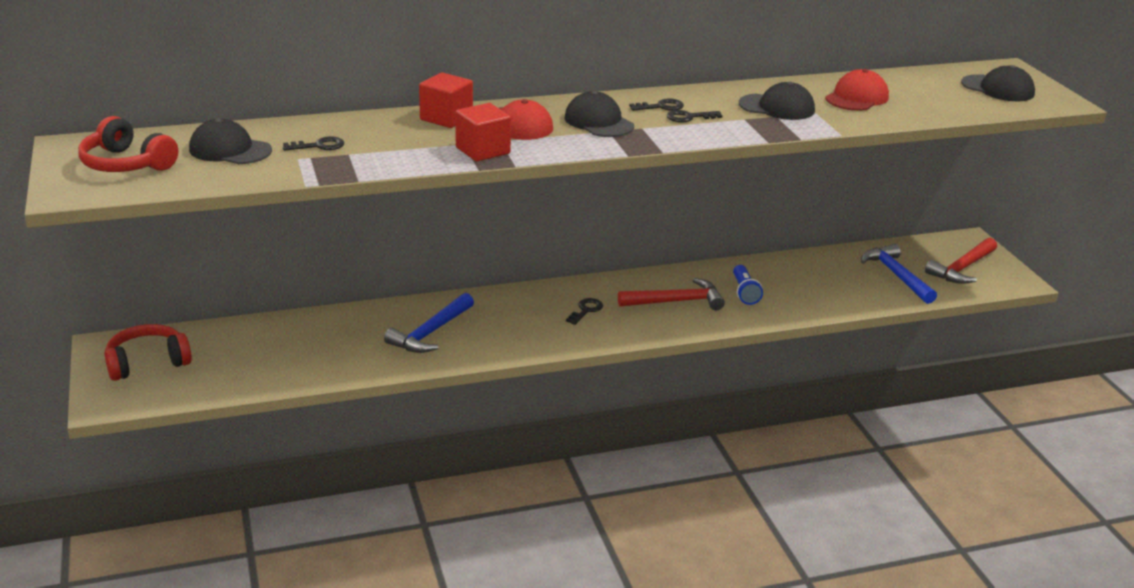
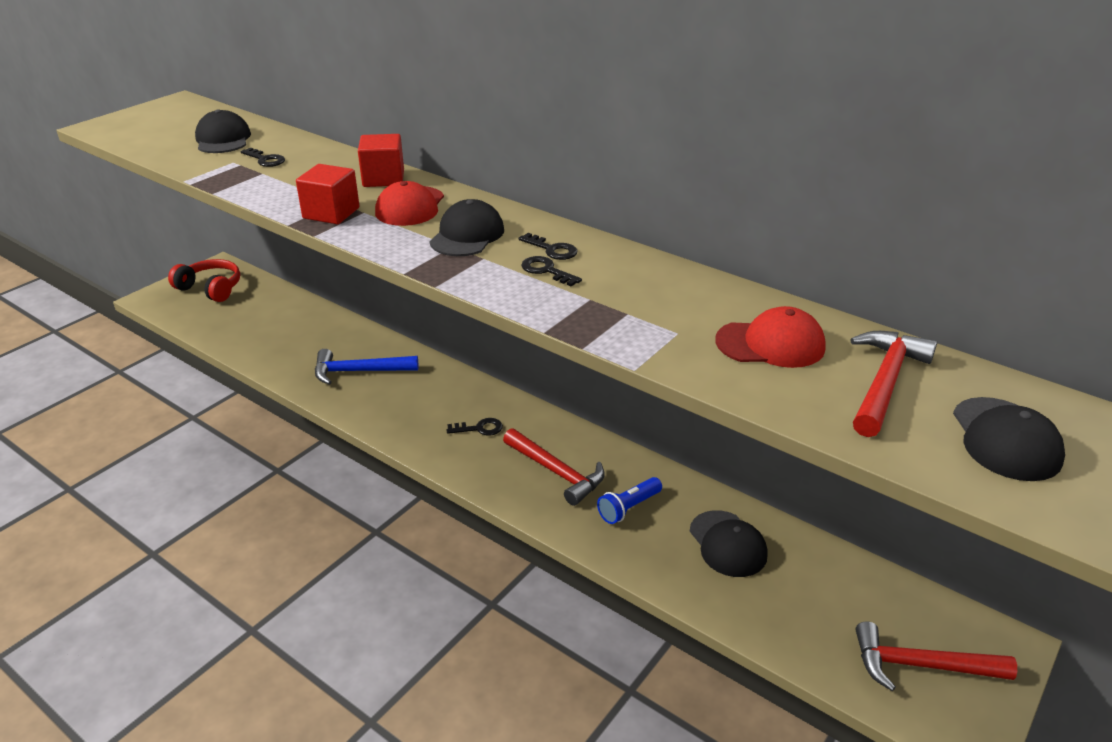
camera: 55 degrees right, 5 degrees up
(126, 164) = (163, 124): red headphones -> none
(777, 107) = (653, 306): black cap -> black cap (727, 544)
(896, 276) = (818, 610): blue hammer -> none
(924, 90) = (884, 382): none -> red hammer

